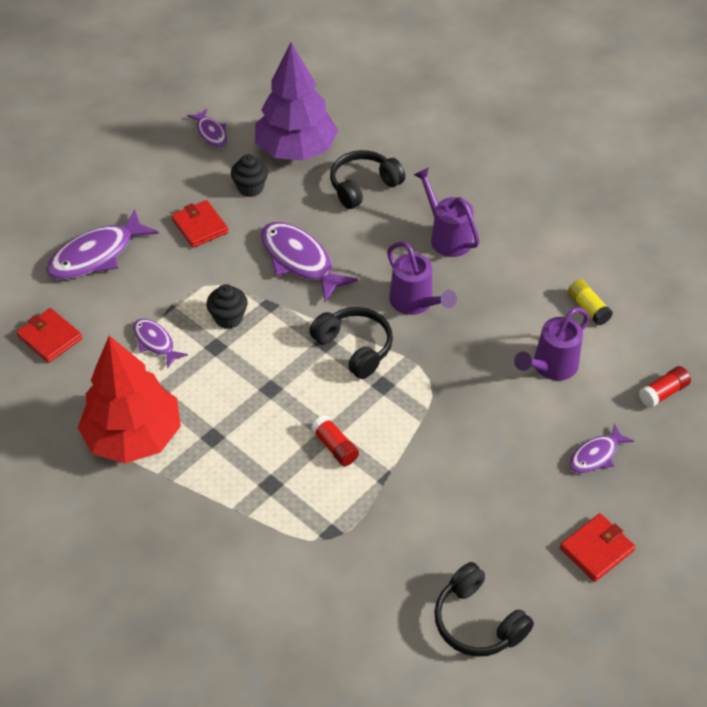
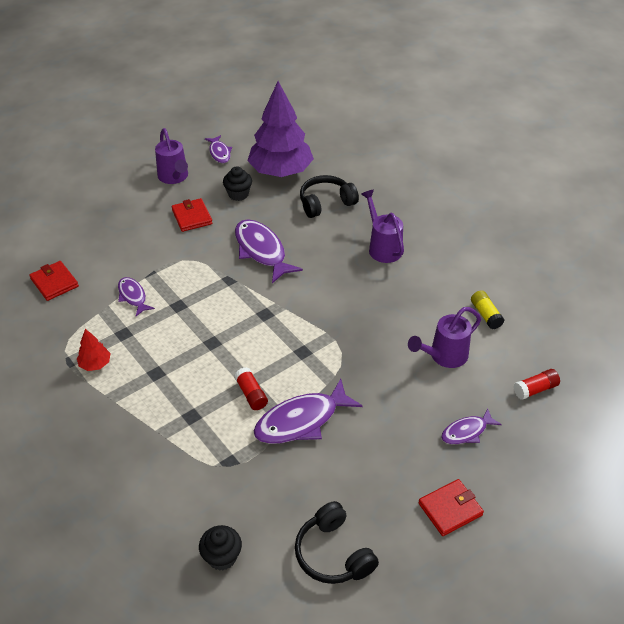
camera: 10 degrees right, 5 degrees down
(97, 255) = (108, 228): purple fish -> purple fish (301, 421)
(134, 436) = (95, 364): red tree -> red tree, size x0.41
(228, 318) = (194, 286): black cupcake -> black cupcake (222, 557)
(354, 347) = (287, 320): black headphones -> none
(415, 303) = (344, 293): purple watering can -> purple watering can (174, 177)

